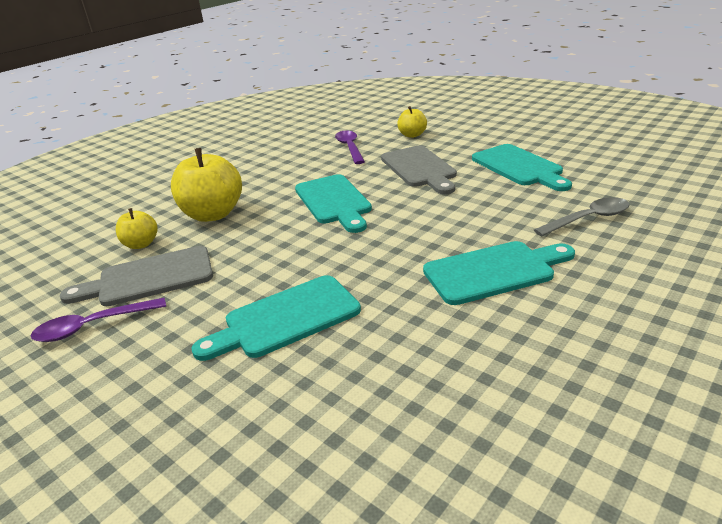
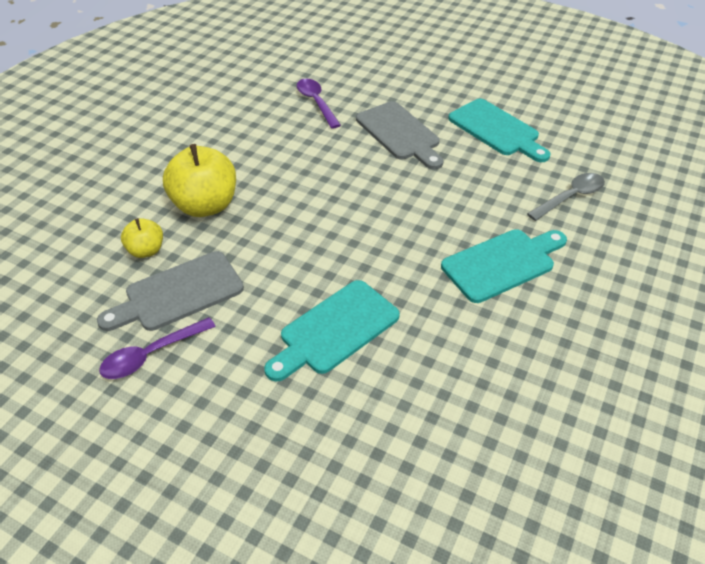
camera: 15 degrees left, 15 degrees up
(334, 201) = (327, 183): turquoise cutting board -> none
(412, 135) = (377, 82): yellow apple -> none

